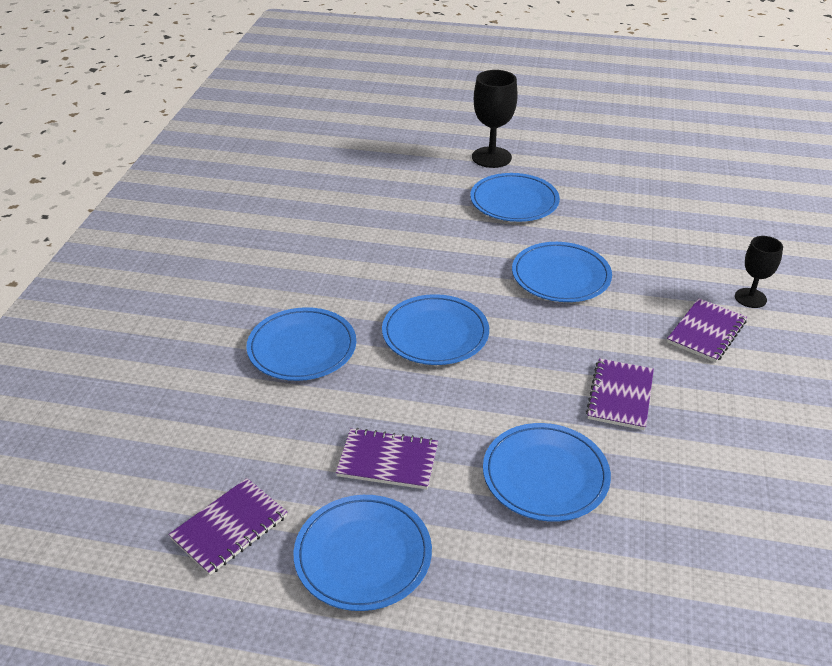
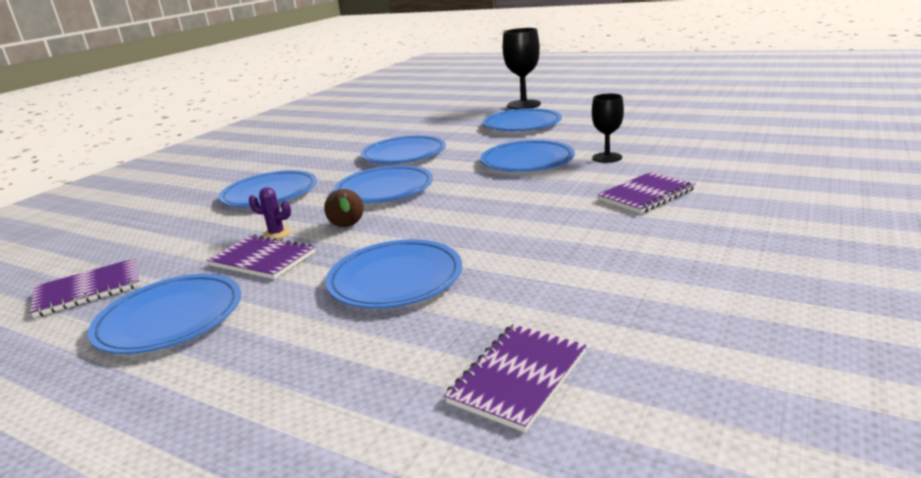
camera: 20 degrees right, 15 degrees down
(370, 419) = (276, 234): none -> purple cactus
(411, 265) = (404, 154): none -> blue plate
(441, 402) = (347, 227): none -> brown pear
(620, 396) = (520, 231): purple notebook -> purple notebook (518, 377)
(750, 298) = (711, 175): black goblet -> black goblet (607, 158)

